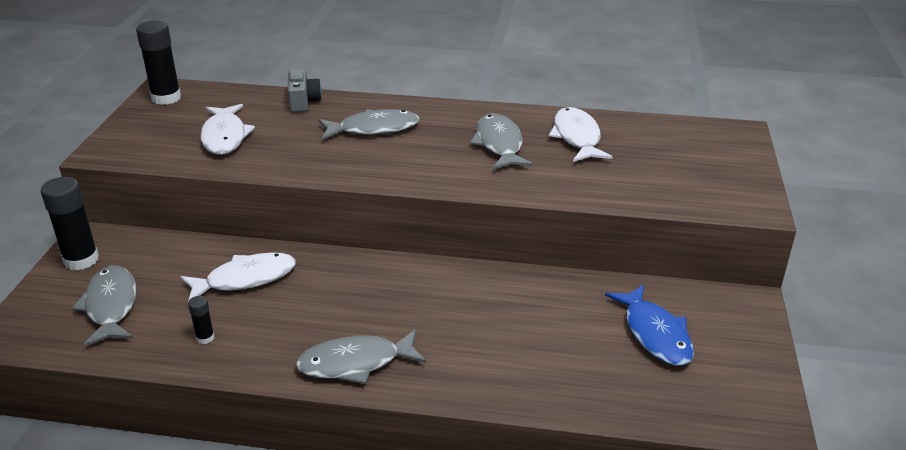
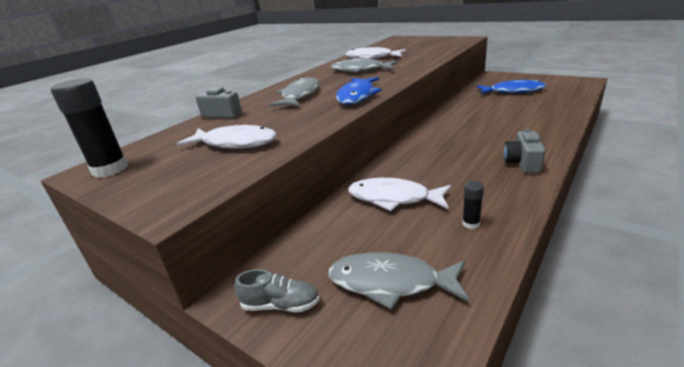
camera: 60 degrees left, 5 degrees down
(81, 260) = (280, 305): black glue stick -> grey shoe
(245, 279) = (393, 198): white fish -> white fish turned 75 degrees counterclockwise
(355, 363) = (522, 163): grey fish -> grey camera
(377, 169) = (357, 96): none -> blue fish

